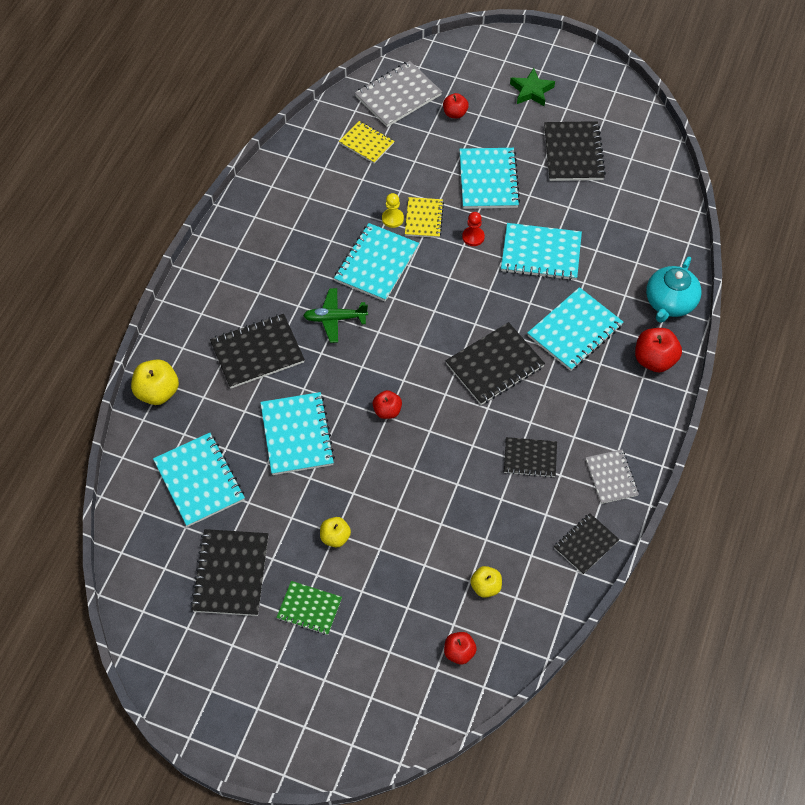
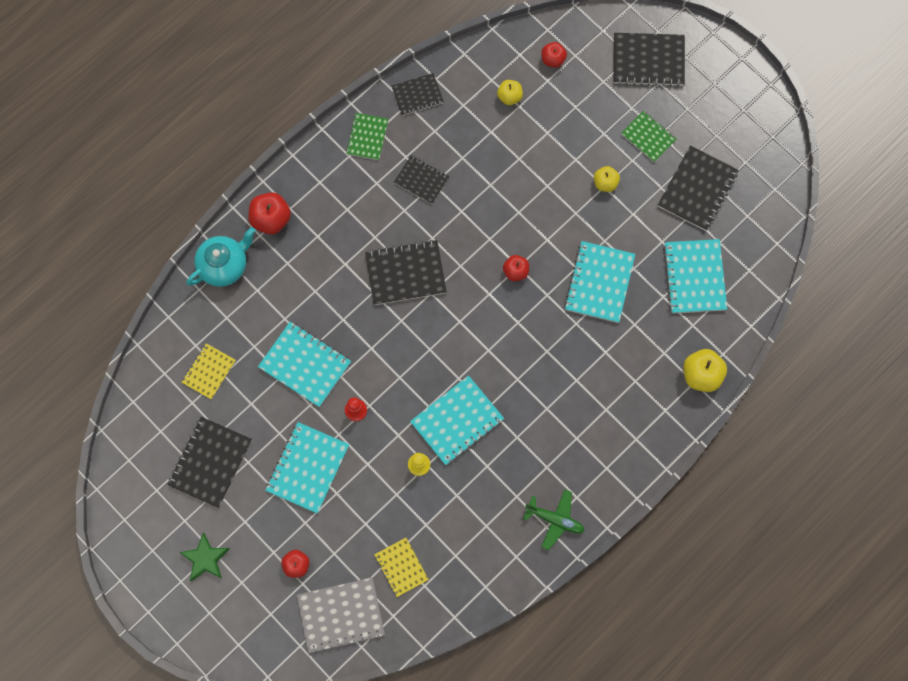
camera: 155 degrees left, 15 degrees up
(257, 352) = (601, 376): black notebook -> black notebook (648, 61)
(335, 318) = (520, 380): green plane -> green plane (555, 520)
(424, 218) = (390, 451): yellow notebook -> yellow notebook (209, 371)
(575, 331) = (320, 275): turquoise notebook -> none
(611, 477) = (367, 137): grey notebook -> green notebook

